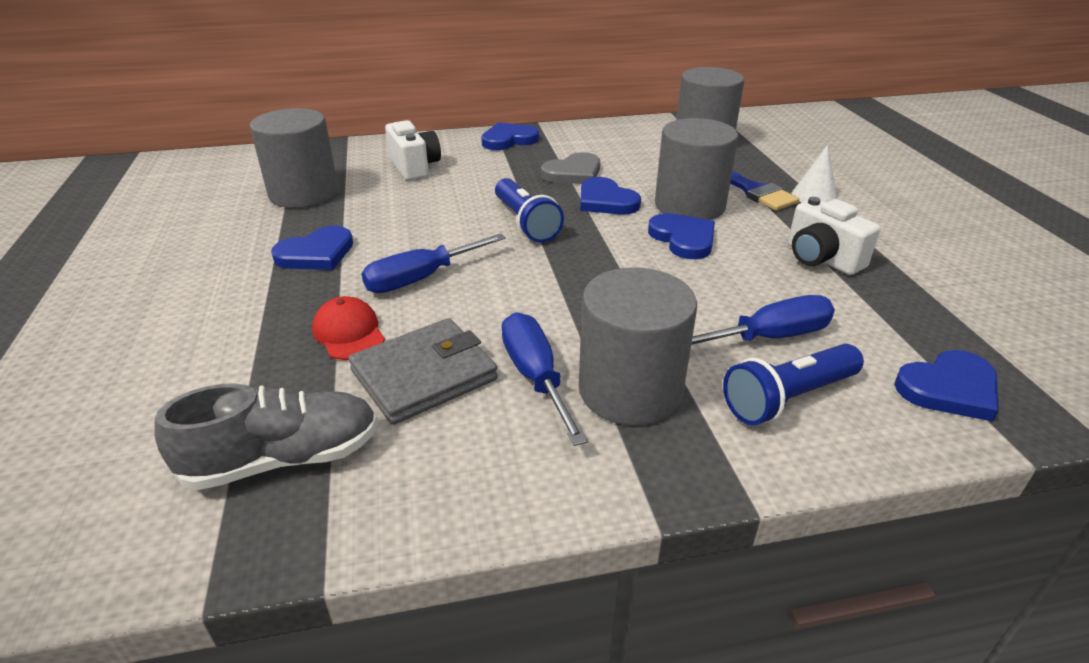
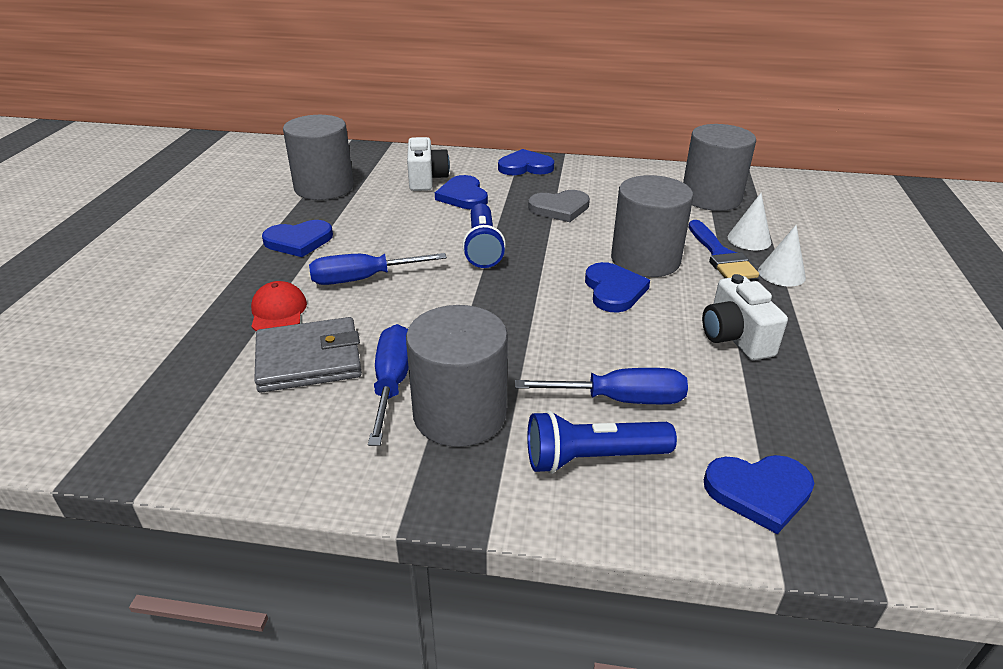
camera: 20 degrees right, 0 degrees up
(283, 459) = (170, 397): grey shoe -> none
(606, 201) = (569, 240): blue heart -> blue heart (463, 196)
(764, 172) = (749, 239): none -> white cone

